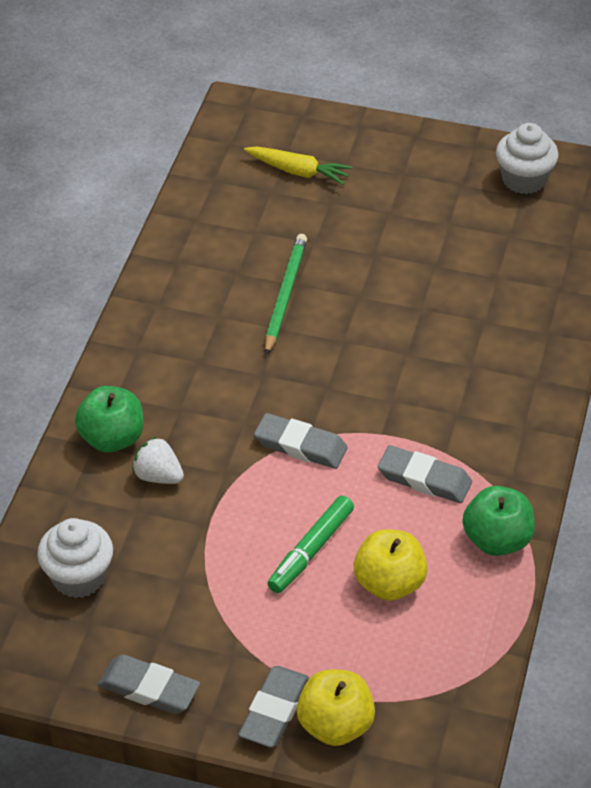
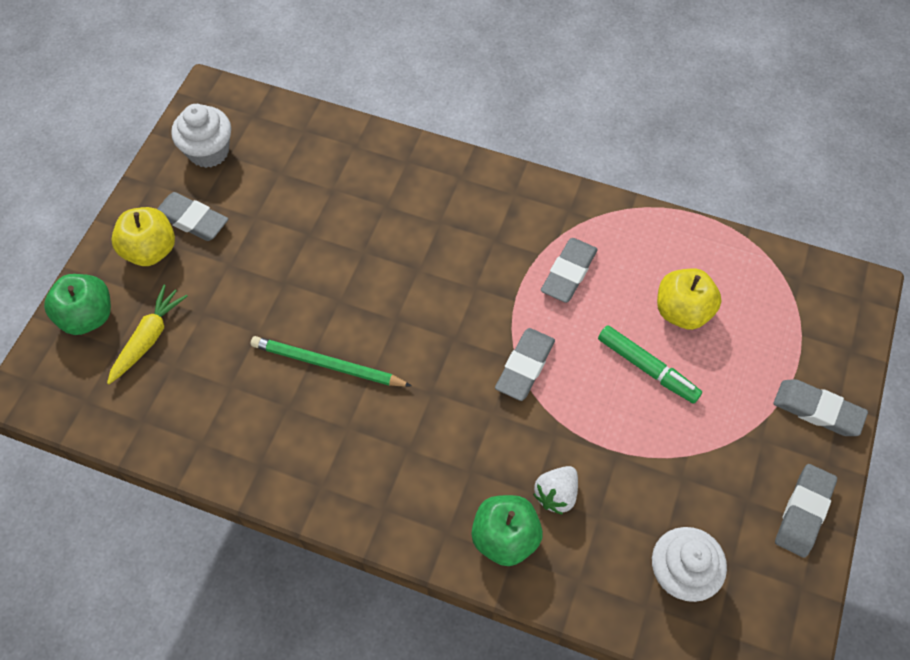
camera: 85 degrees left, 15 degrees up
(335, 725) = (827, 365): yellow apple -> yellow apple (150, 250)
(436, 180) = (192, 220): none -> grey eraser
(497, 540) = (636, 229): green apple -> green apple (88, 316)

